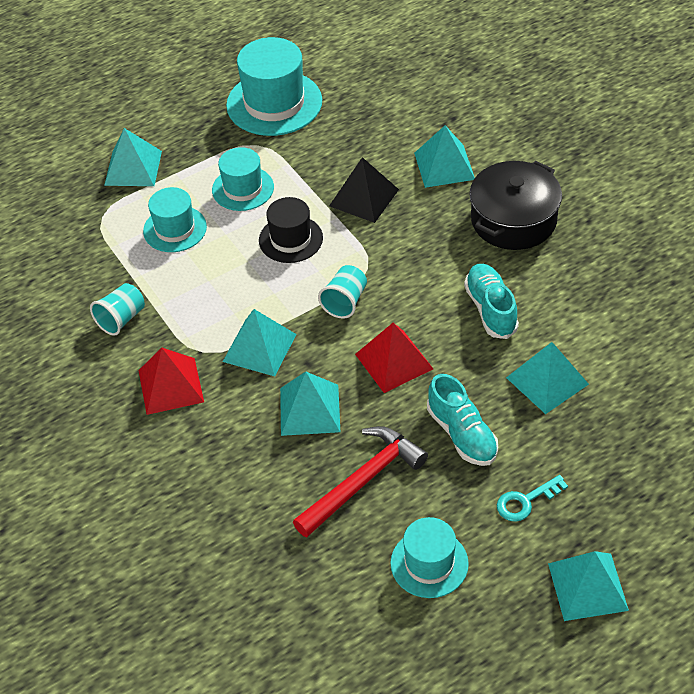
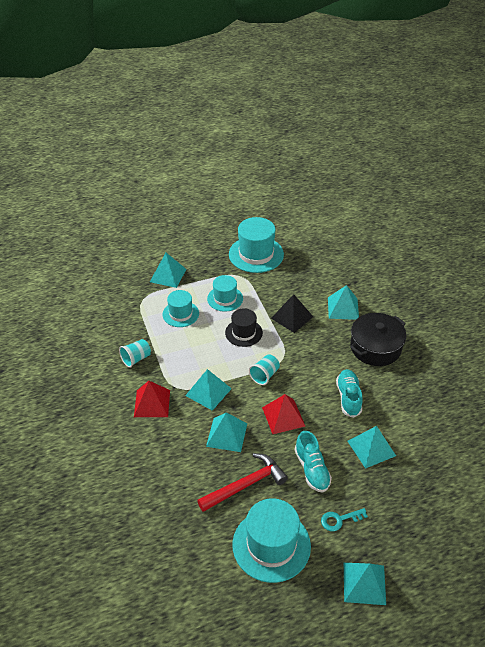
camera: 10 degrees right, 5 degrees down
(429, 563) = (271, 545): turquoise hat -> turquoise hat, size x1.63

